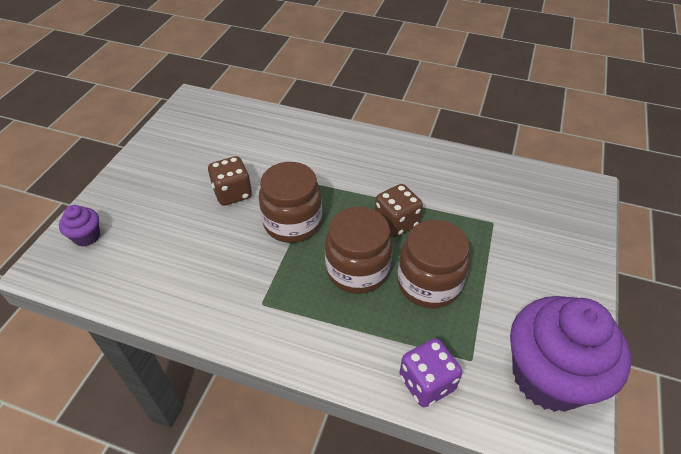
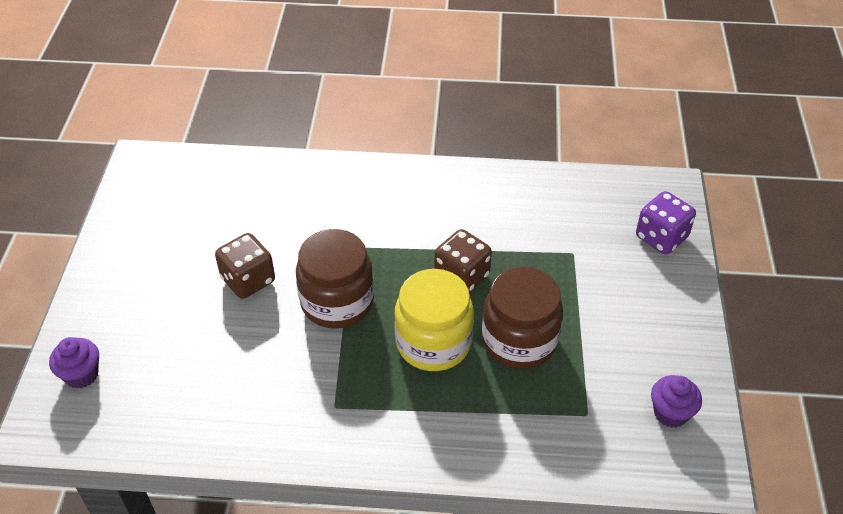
camera: 15 degrees left, 0 degrees up
(357, 270) = (433, 343): brown jar -> yellow jar
(426, 383) = (546, 450): purple dice -> purple dice (661, 237)
(549, 377) = (670, 413): purple cupcake -> purple cupcake, size x0.43

